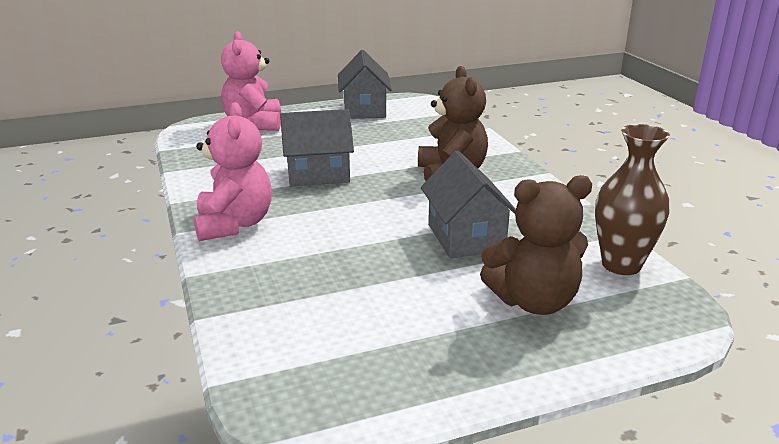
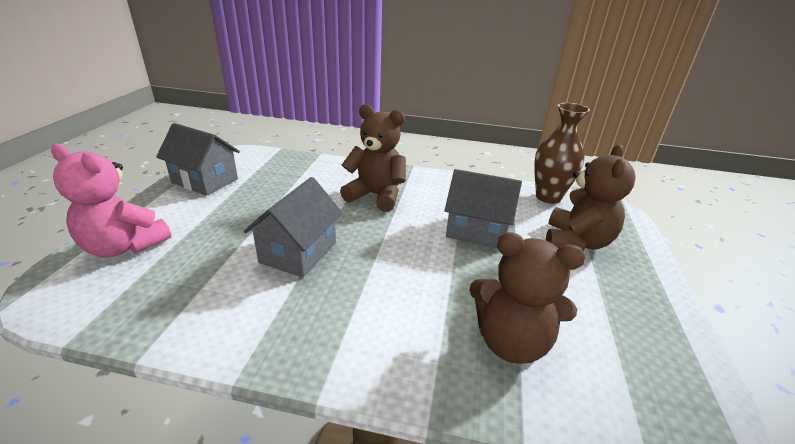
camera: 60 degrees left, 5 degrees up
(234, 224) = (344, 345): pink teddy bear -> none
(306, 291) = (511, 342): none -> brown teddy bear

